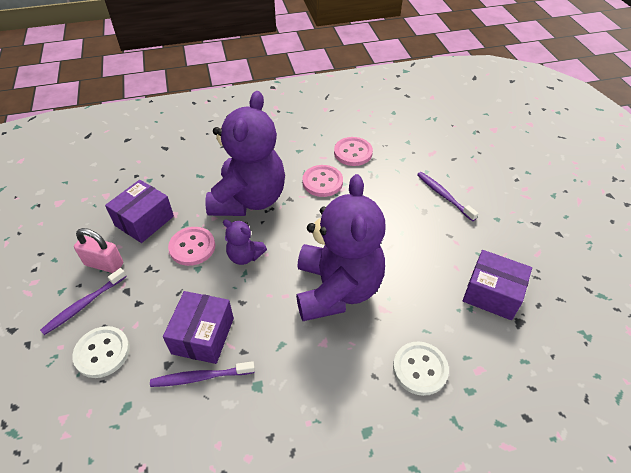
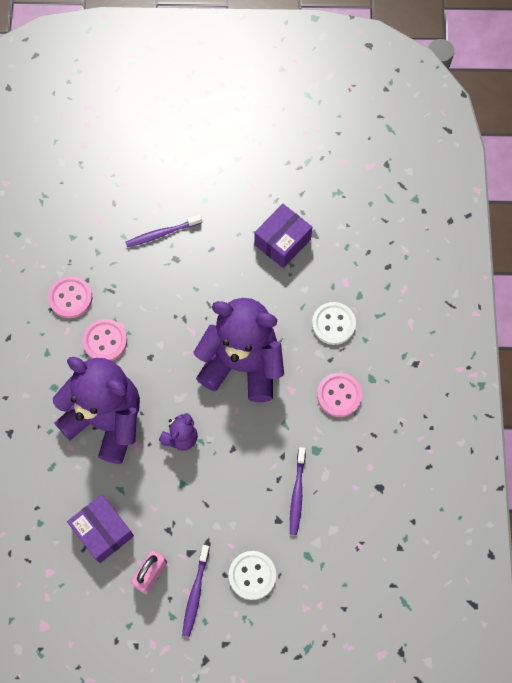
camera: 75 degrees left, 20 degrees up
(84, 305) = (195, 593): purple toothbrush -> purple toothbrush turned 45 degrees clockwise
(192, 247) = (154, 486): pink button -> pink button (339, 395)
(203, 335) = (258, 487): purple box -> none

